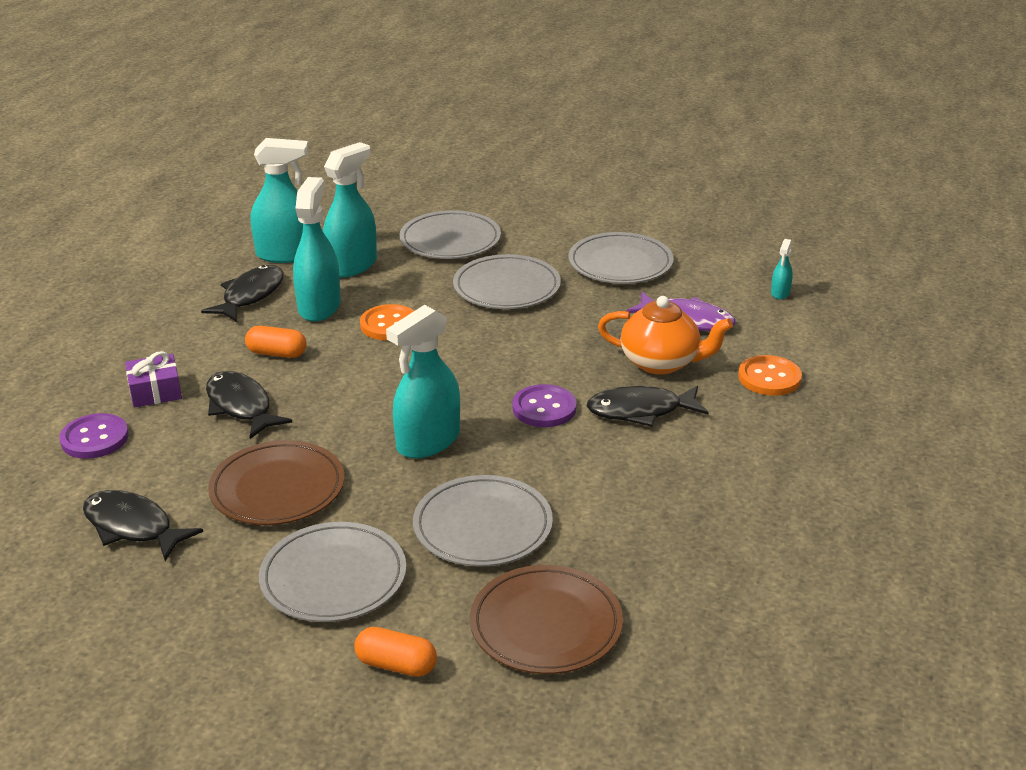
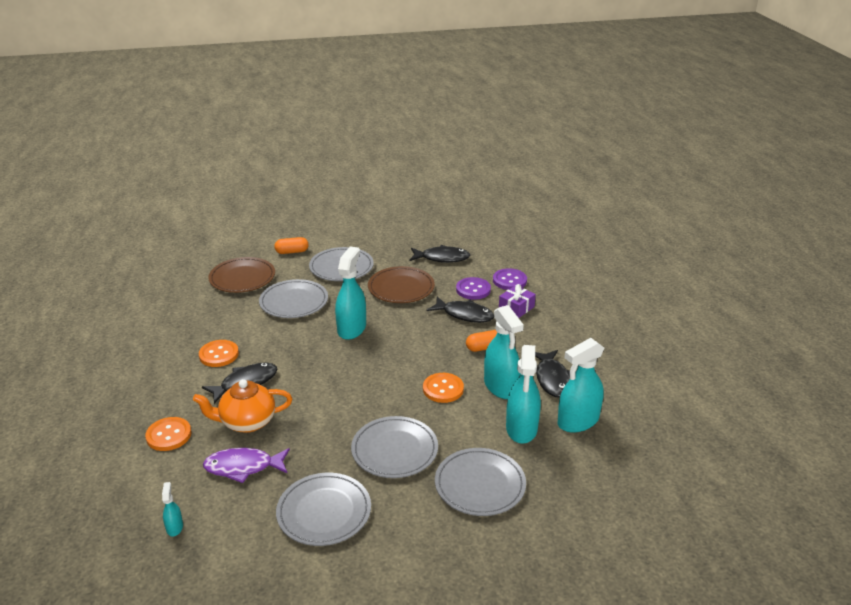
camera: 150 degrees right, 0 degrees up
(544, 408) = (303, 366): purple button -> purple button (473, 290)
(662, 467) = (219, 355): none -> orange button

